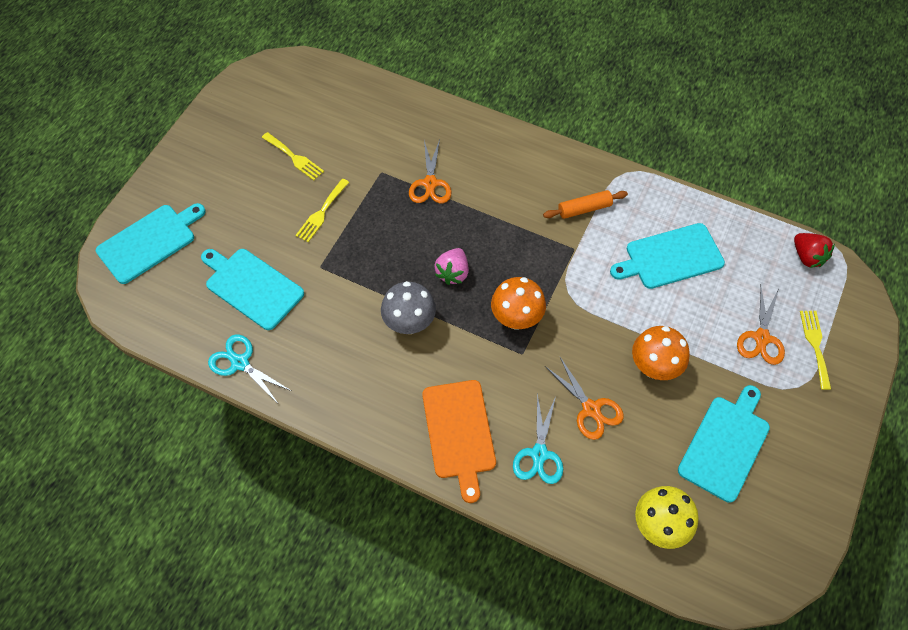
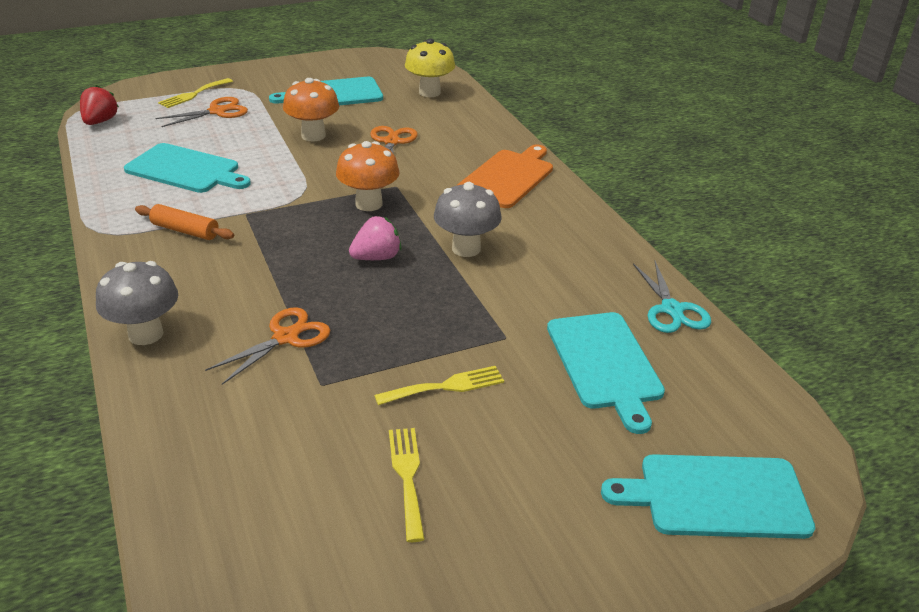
camera: 140 degrees left, 25 degrees down
(496, 137) = (146, 334): none -> grey mushroom
(539, 454) = (461, 144): turquoise scissors -> none

